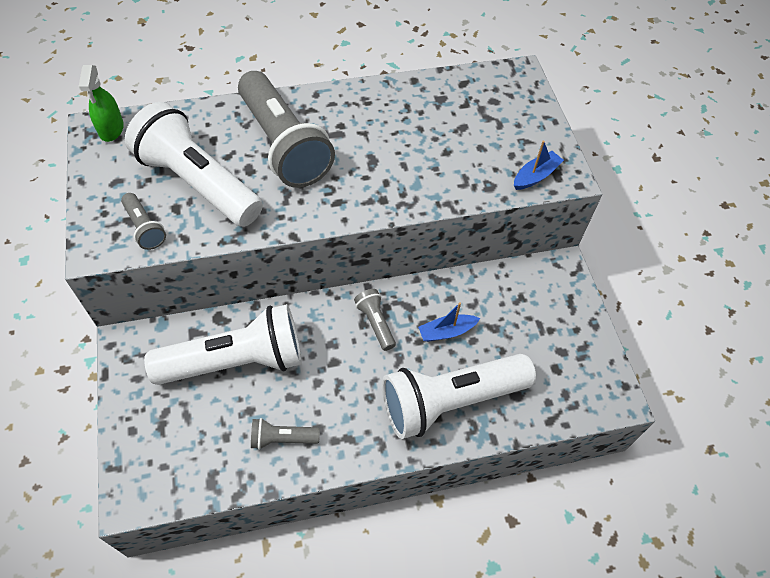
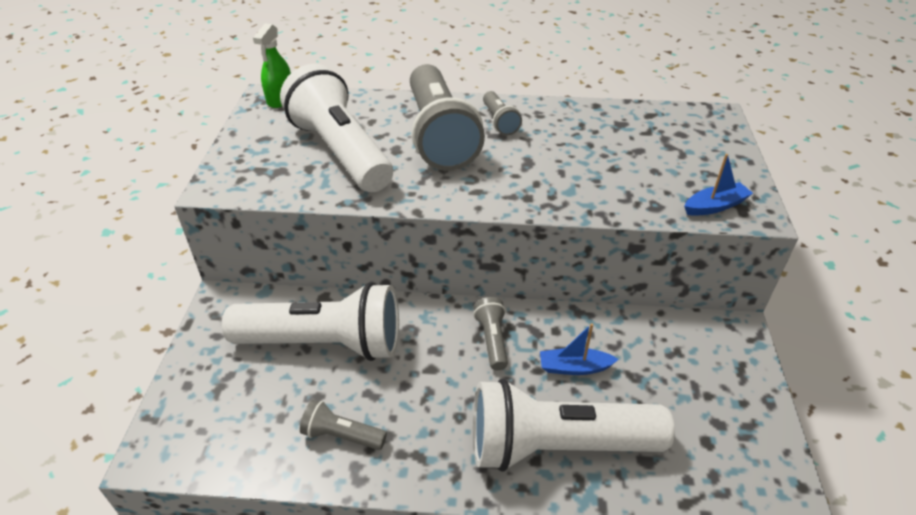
camera: 20 degrees right, 15 degrees down
(144, 228) = (271, 178): grey flashlight -> grey flashlight (499, 121)

